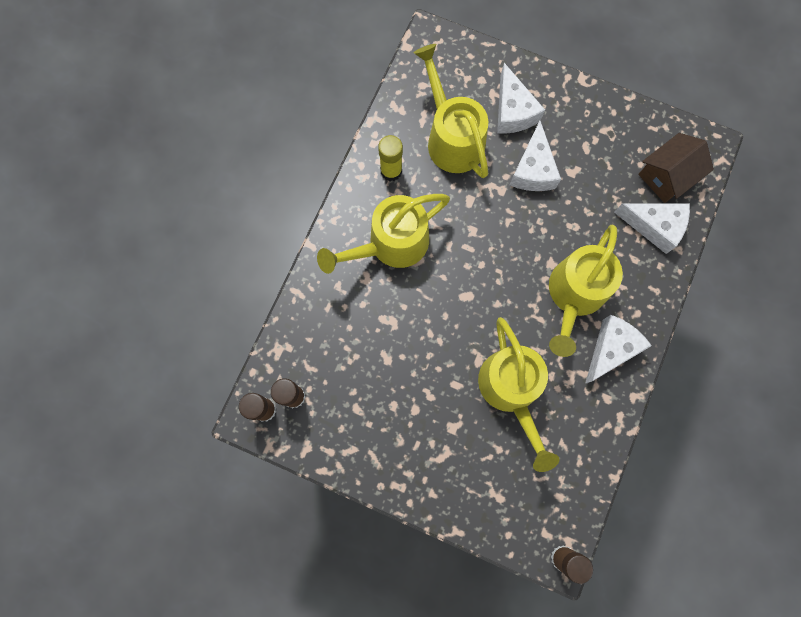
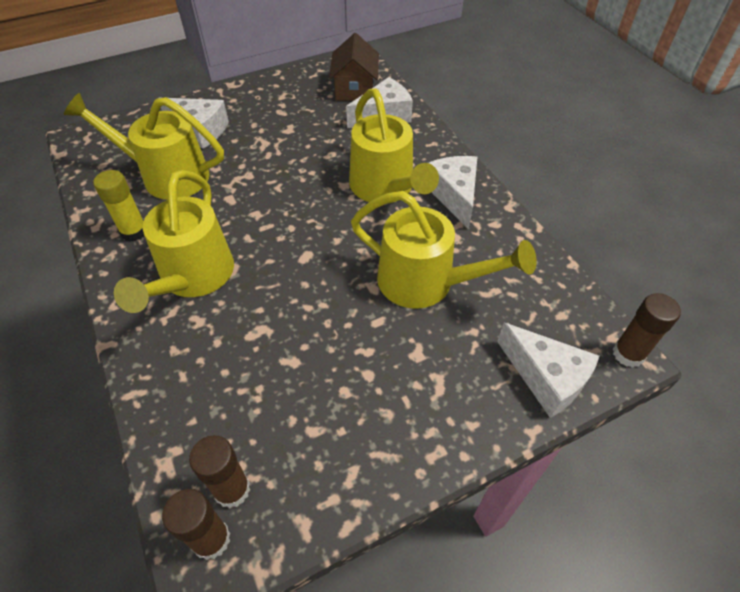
camera: 50 degrees left, 25 degrees down
(533, 169) = (258, 148): white cheese -> white cheese (546, 378)

